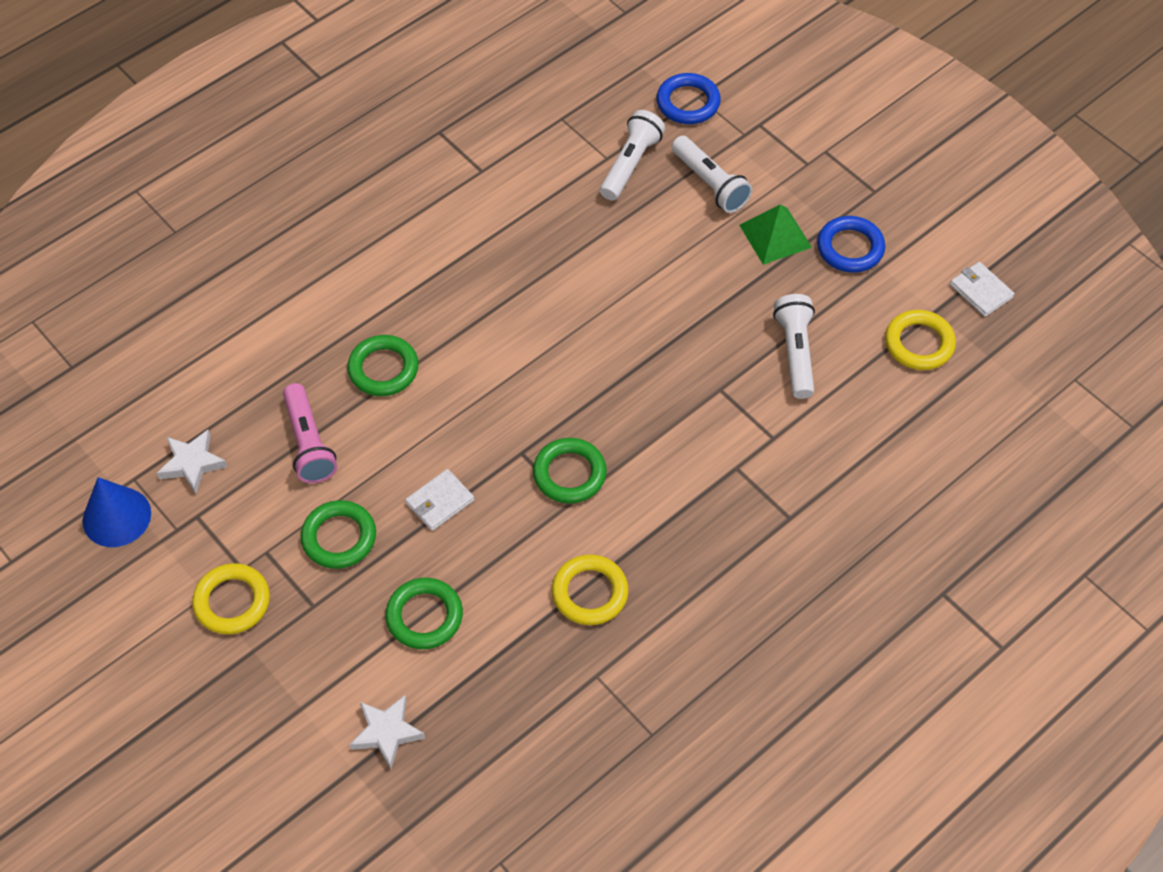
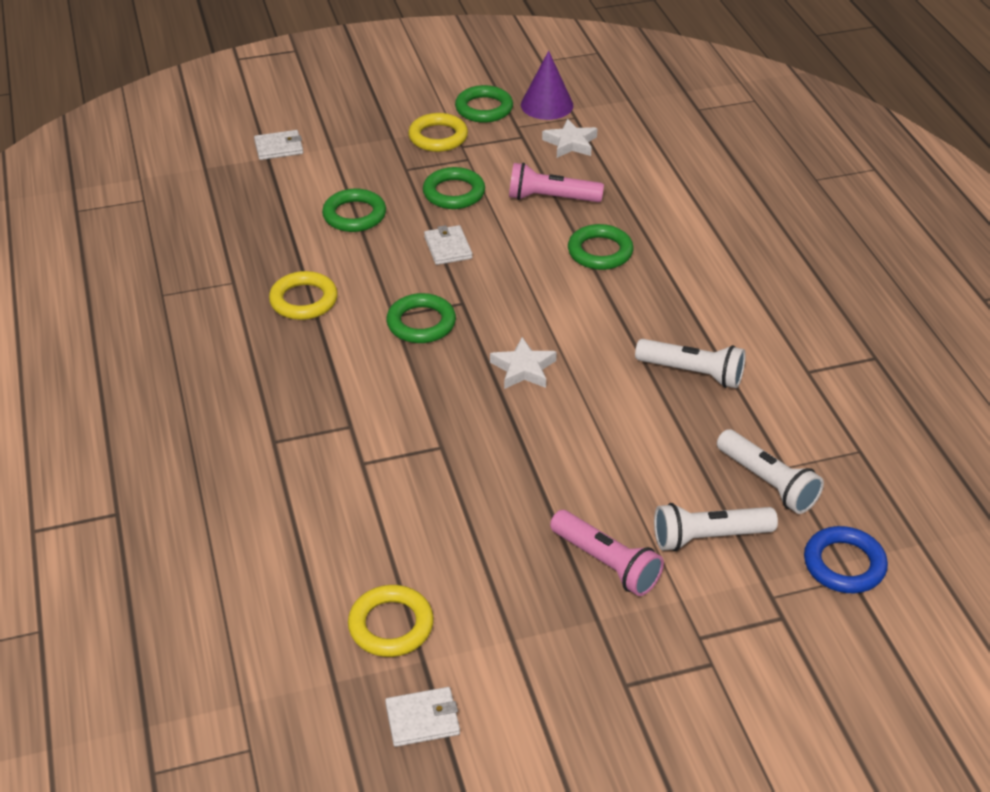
camera: 115 degrees right, 15 degrees down
(116, 517) = (547, 105): blue cone -> purple cone
(150, 579) = (484, 108): none -> green ring
(326, 767) = (279, 147): none -> white wallet
(387, 732) = (280, 177): white star -> white star (523, 369)
(775, 236) = (606, 563): green pyramid -> pink flashlight
(795, 353) = (446, 518): white flashlight -> white flashlight (692, 373)
(850, 248) = (553, 622): blue ring -> none

